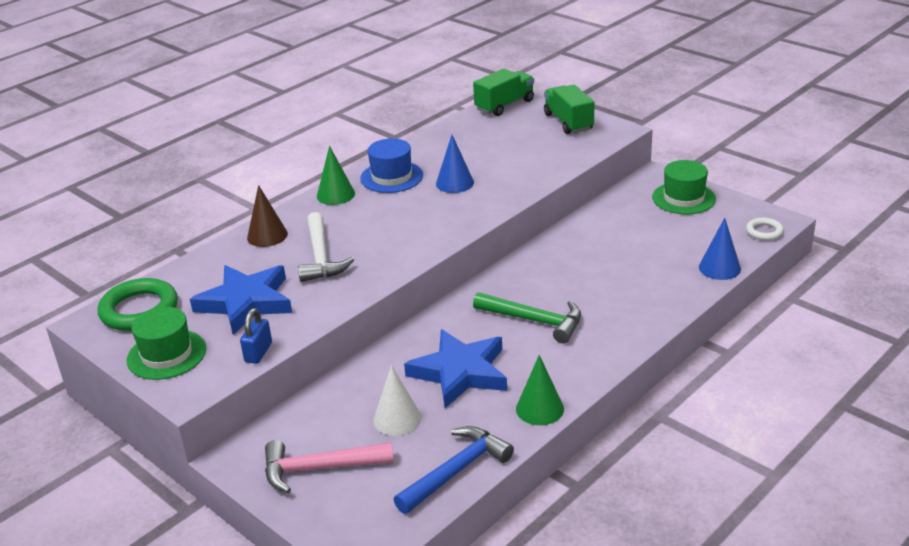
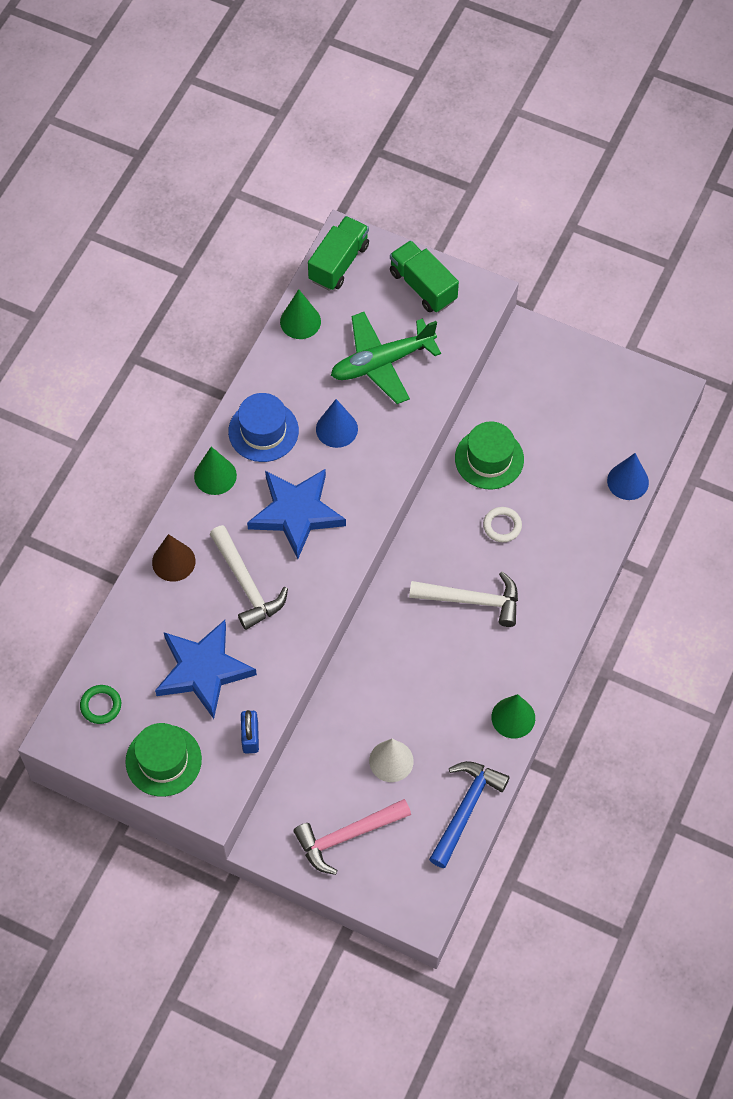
camera: 20 degrees left, 30 degrees up
(139, 310) = (101, 705): green ring -> green ring, size x0.52
(457, 128) = (300, 321): none -> green cone
(460, 372) = (426, 688): blue star -> blue star (296, 513)
(513, 154) = (382, 362): none -> green plane
(534, 321) = (472, 600): green hammer -> white hammer
(683, 198) = (567, 370): green hat -> green hat (489, 459)
(764, 232) = (659, 413): white ring -> white ring (502, 526)

